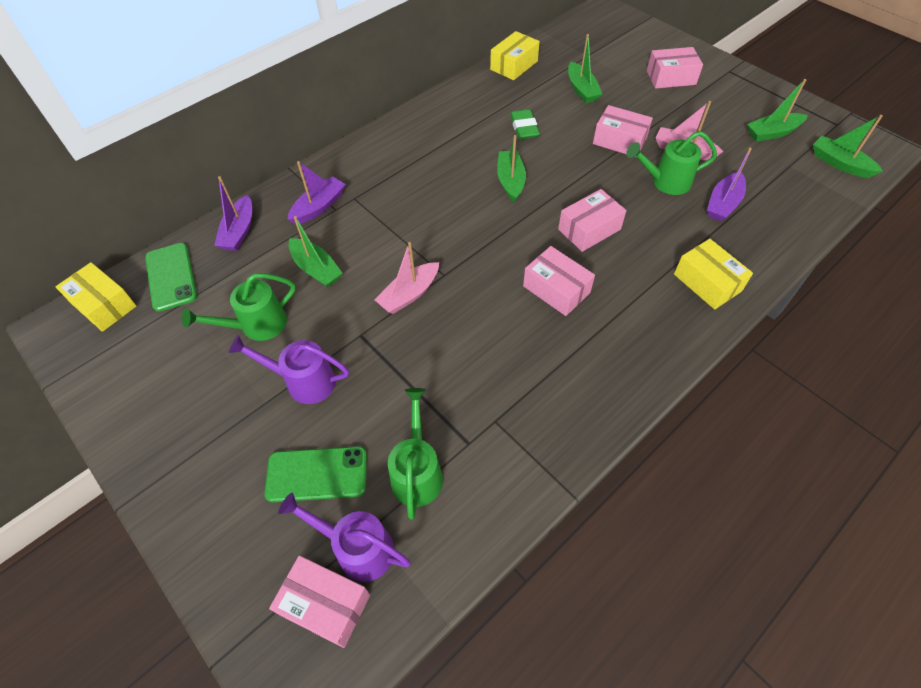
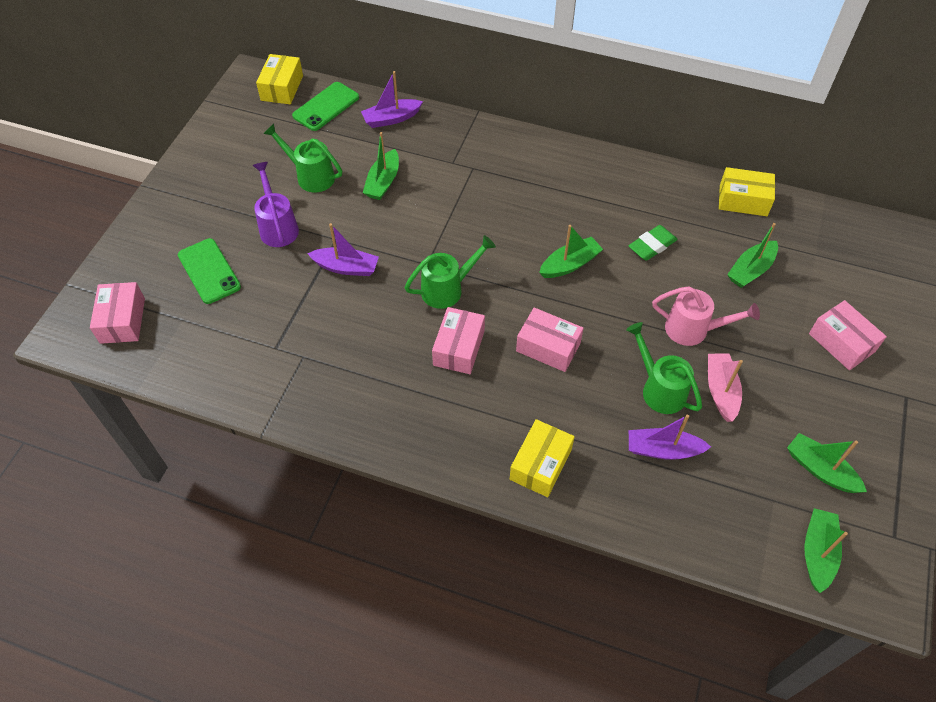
camera: 60 degrees right, 0 degrees up
(319, 207) = (448, 151): purple boat -> purple boat (346, 267)
(357, 548) = (166, 319): purple watering can -> none
(409, 294) = (393, 251): pink boat -> none
(417, 471) = (237, 327): green watering can -> green watering can (448, 289)
(619, 141) = (693, 330): pink box -> pink watering can

